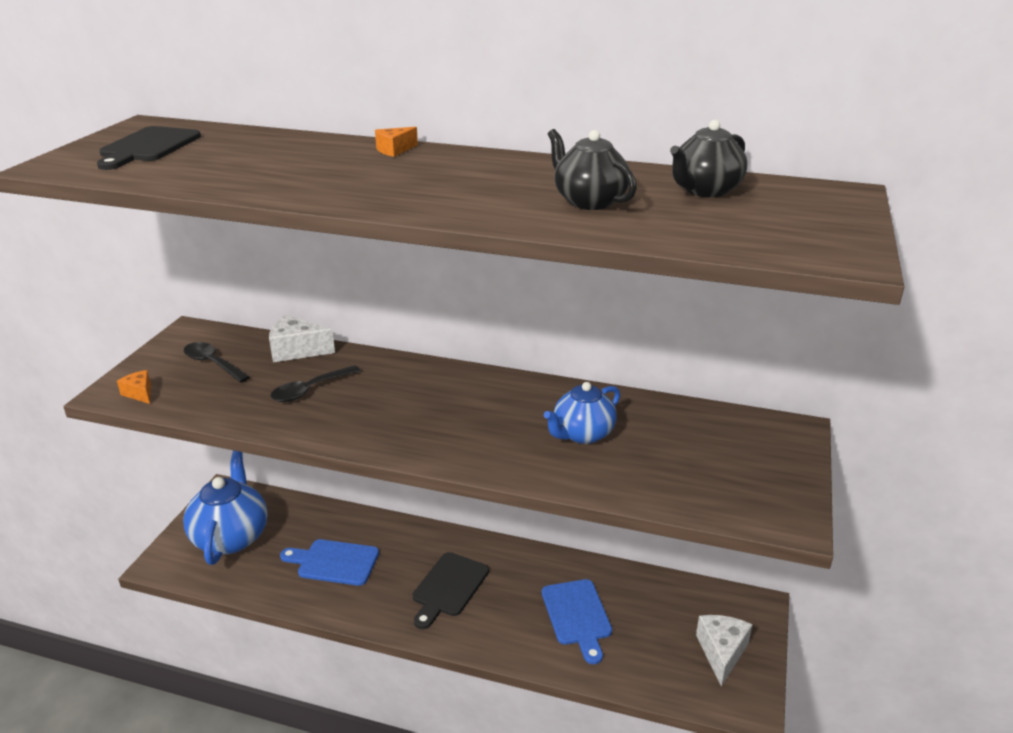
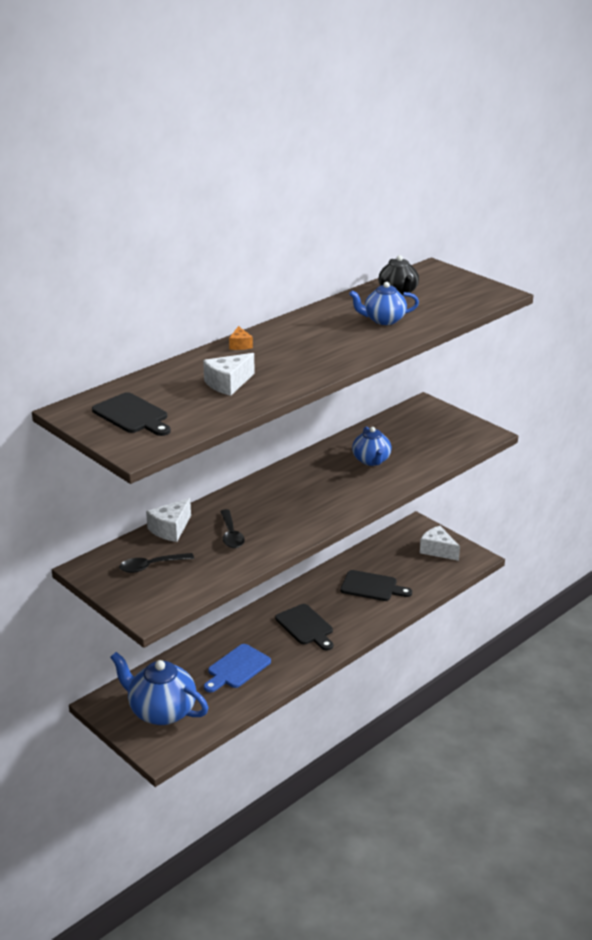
camera: 60 degrees left, 0 degrees up
(139, 393) = (162, 603): orange cheese -> none
(272, 166) = (228, 383): none -> white cheese
(577, 616) = (372, 587): blue cutting board -> black cutting board
(589, 201) = (383, 320): black teapot -> blue teapot

